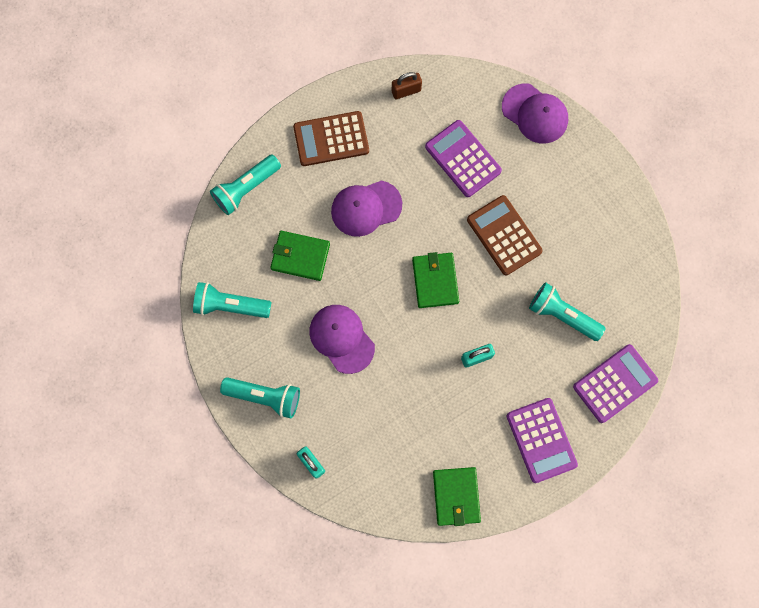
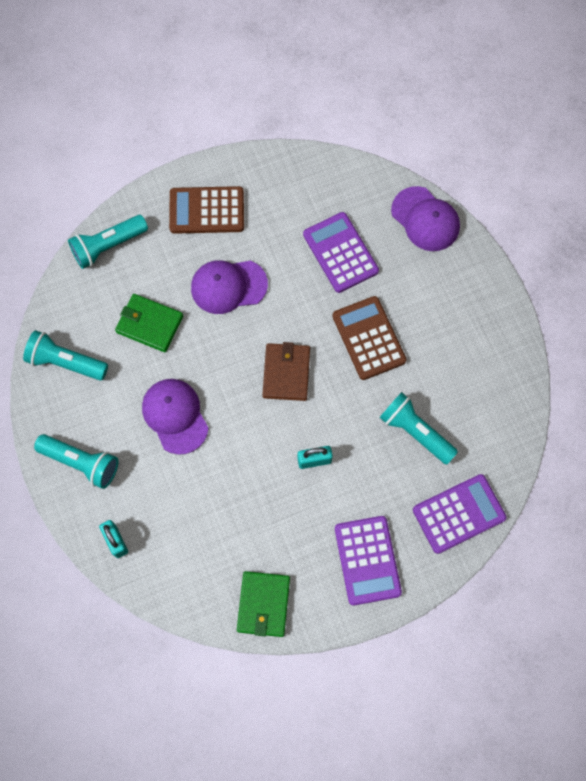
camera: 10 degrees right, 5 degrees down
(406, 91) = (294, 175): brown padlock -> none
(435, 281) = (286, 373): green wallet -> brown wallet

